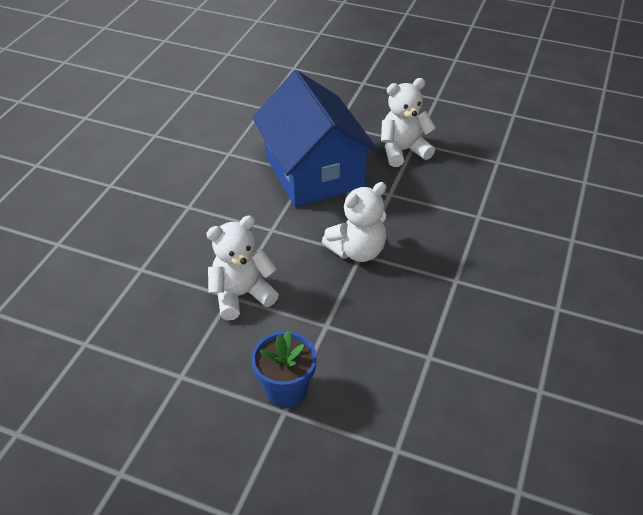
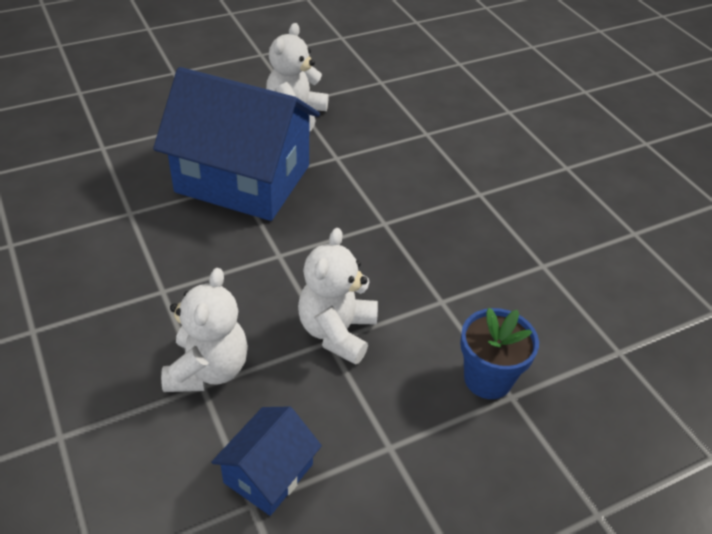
camera: 50 degrees left, 0 degrees up
(110, 336) = (268, 473): none -> blue house
(357, 251) = (378, 222): white teddy bear -> white teddy bear (208, 369)

